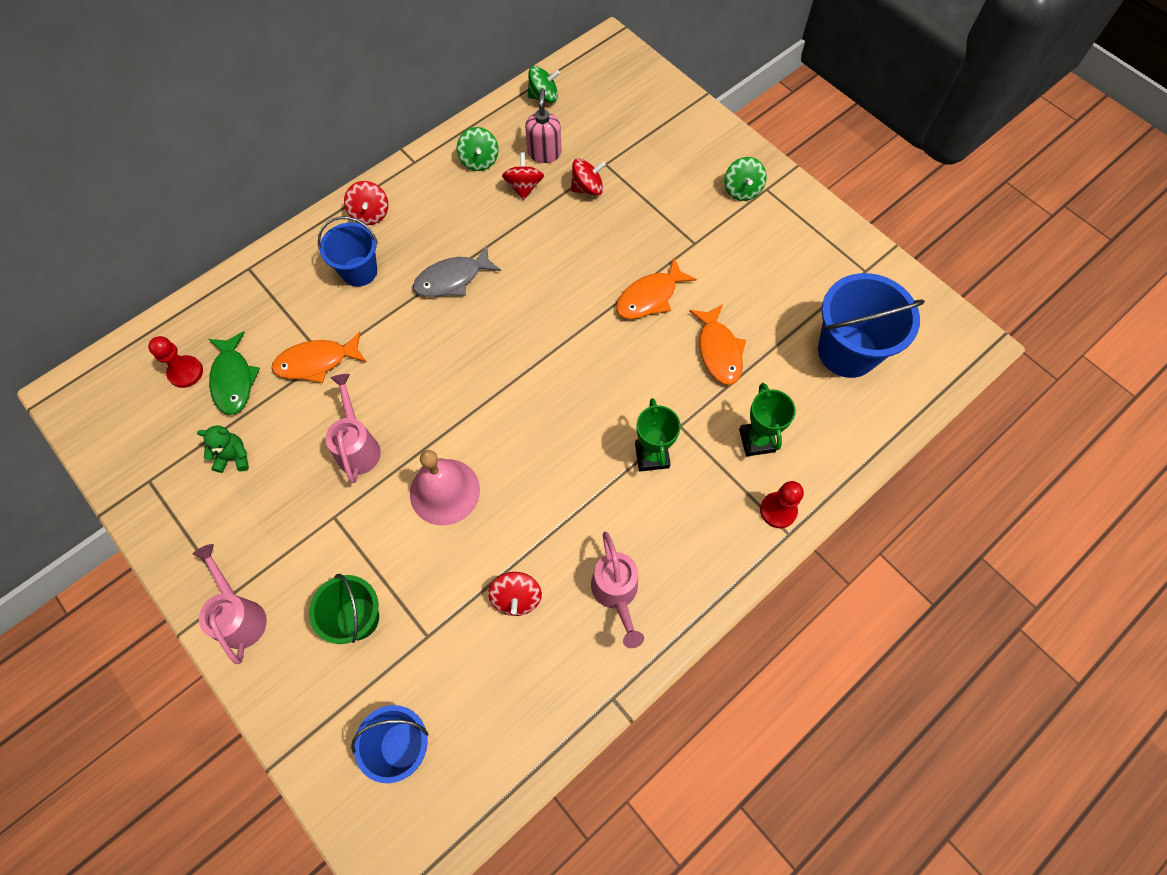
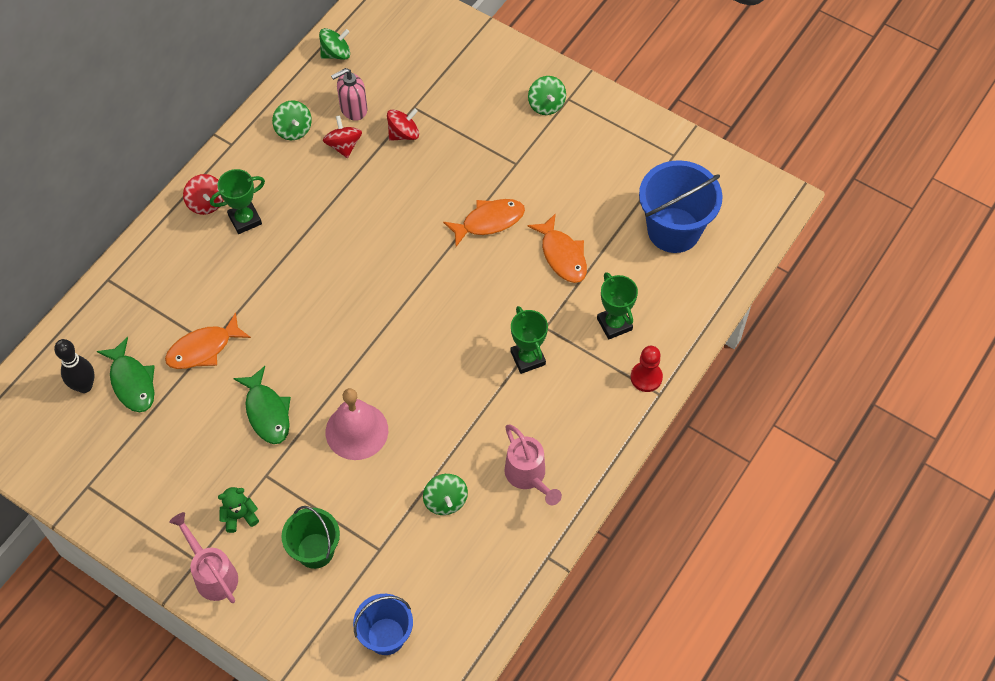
camera: 15 degrees left, 5 degrees down
(185, 372) = (84, 386): red pawn -> black bowling pin
(234, 457) = (157, 448): green teddy bear -> green teddy bear (239, 516)
(358, 446) = (267, 412): pink watering can -> green fish
(359, 271) = (214, 258): blue bucket -> none
(402, 239) = (245, 219): none -> green trophy
(452, 279) = (304, 246): grey fish -> none
(516, 598) = (445, 501): red spinning top -> green spinning top
(544, 153) = (353, 109): pink soap dispenser -> pink soap dispenser turned 105 degrees counterclockwise
(650, 297) = (489, 221): orange fish -> orange fish turned 150 degrees counterclockwise

